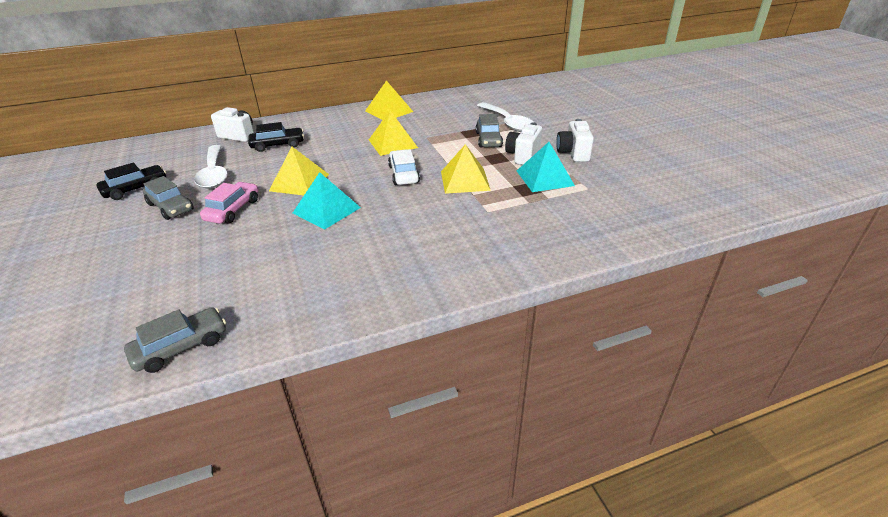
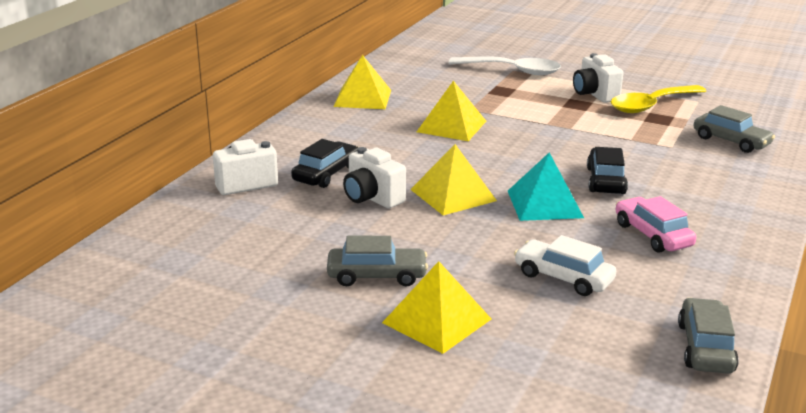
camera: 45 degrees left, 10 degrees down
(136, 189) = (276, 283): black car -> black car (606, 181)
(214, 173) = (332, 228): white spoon -> none
(233, 210) = (454, 245): pink car -> pink car (652, 235)
(404, 174) = (534, 147): white car -> white car (563, 277)
(465, 180) = (597, 131): yellow pyramid -> yellow pyramid (437, 320)
(488, 139) = (532, 91): grey car -> grey car (731, 141)
(544, 178) = (651, 105): turquoise pyramid -> yellow spoon
(573, 153) = (627, 78): white camera -> white camera (372, 198)

